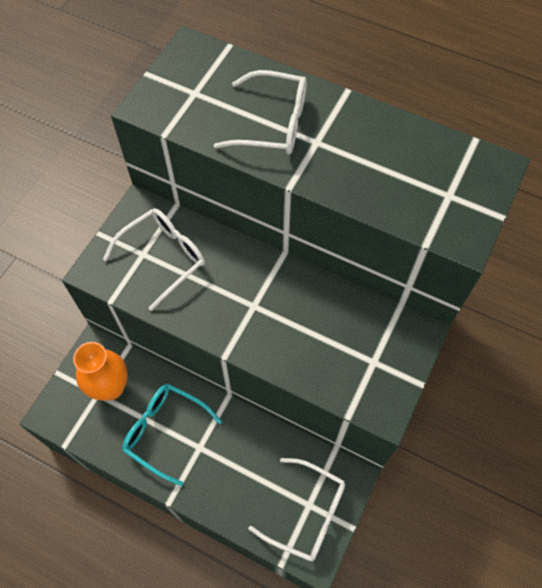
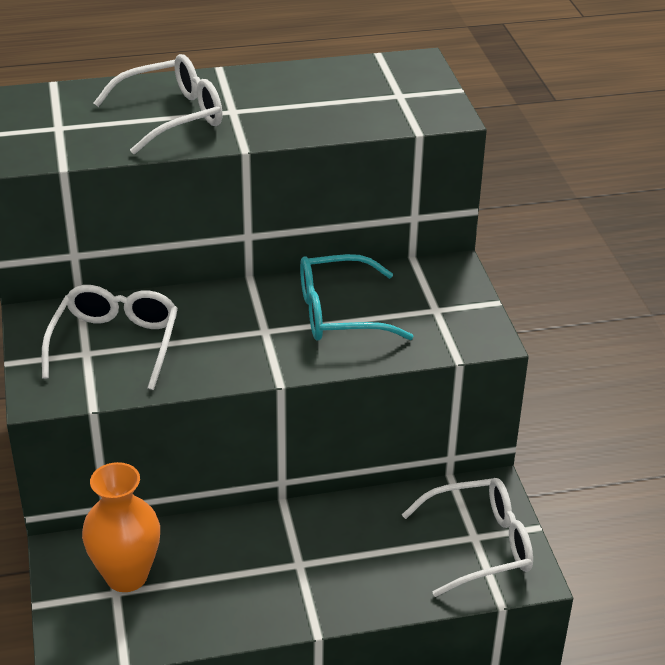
camera: 40 degrees left, 25 degrees down
(166, 432) = (243, 574): turquoise glasses -> turquoise glasses (341, 313)

